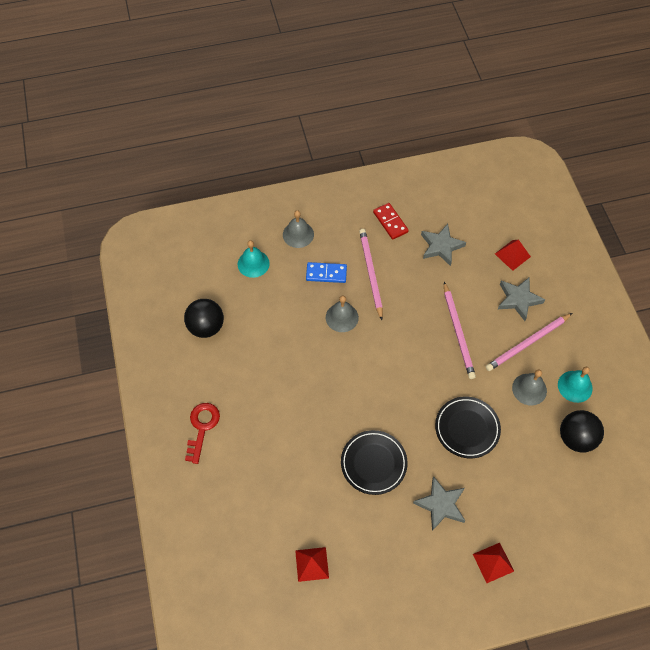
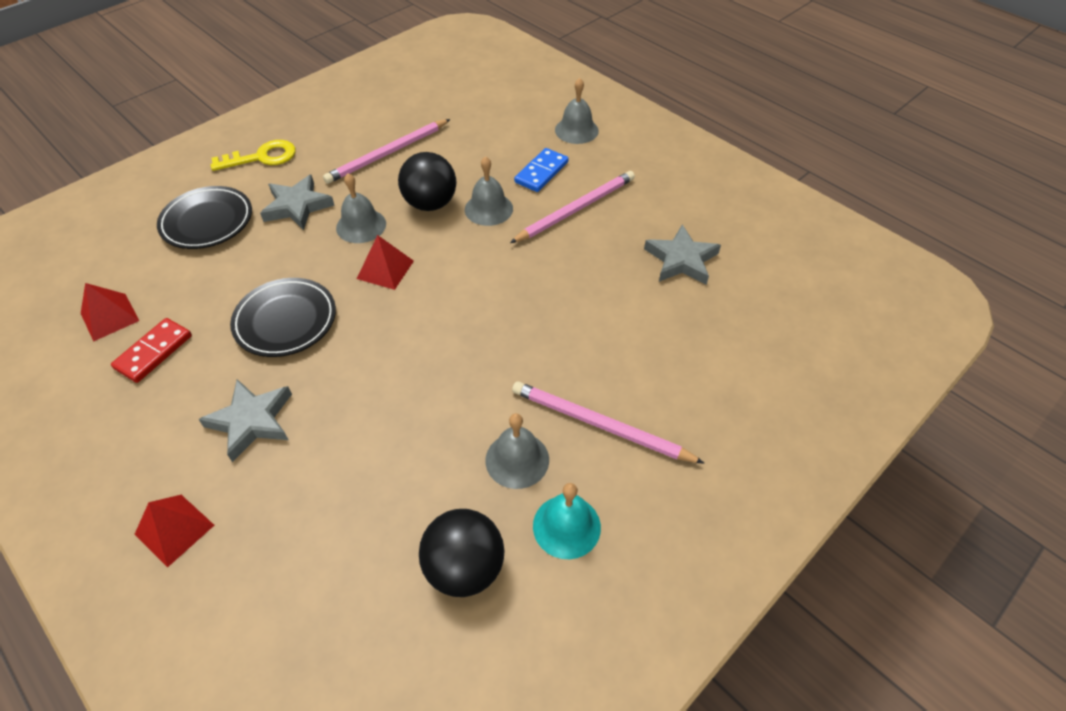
camera: 60 degrees right, 10 degrees down
(202, 427) = (262, 157): red key -> yellow key
(206, 327) = (395, 112): black ball -> black ball (430, 204)
(253, 263) = (505, 113): turquoise bell -> none
(313, 393) = (361, 225): none -> grey bell
(326, 274) = (541, 172): blue domino -> blue domino turned 60 degrees clockwise
(390, 222) = (671, 197): red domino -> red domino (154, 352)
(458, 332) = (555, 331): pink pencil -> pink pencil (387, 154)
(467, 428) = (397, 404): black plate -> black plate (207, 222)
(512, 255) = (743, 344): red pyramid -> red pyramid (385, 269)
(518, 299) = (670, 382): grey star -> grey star (297, 206)

